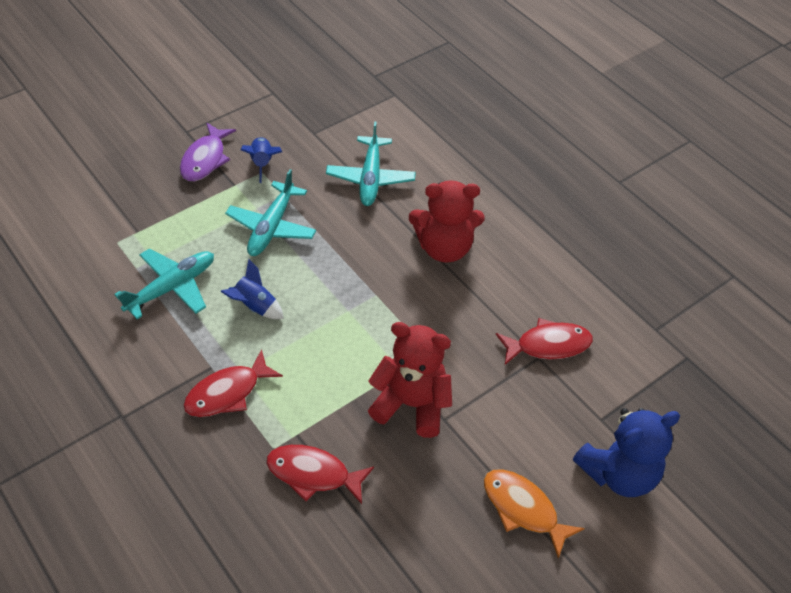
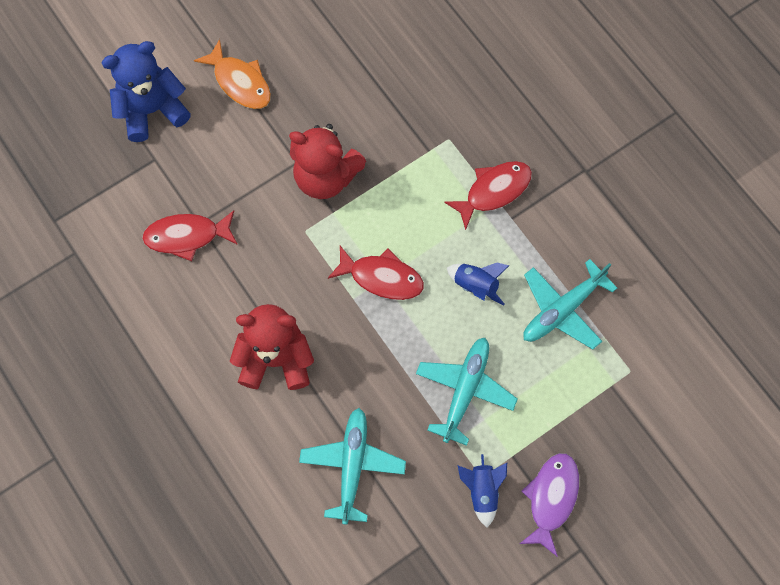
camera: 175 degrees left, 20 degrees up
(313, 474) = (413, 115): red fish -> red fish (381, 277)

